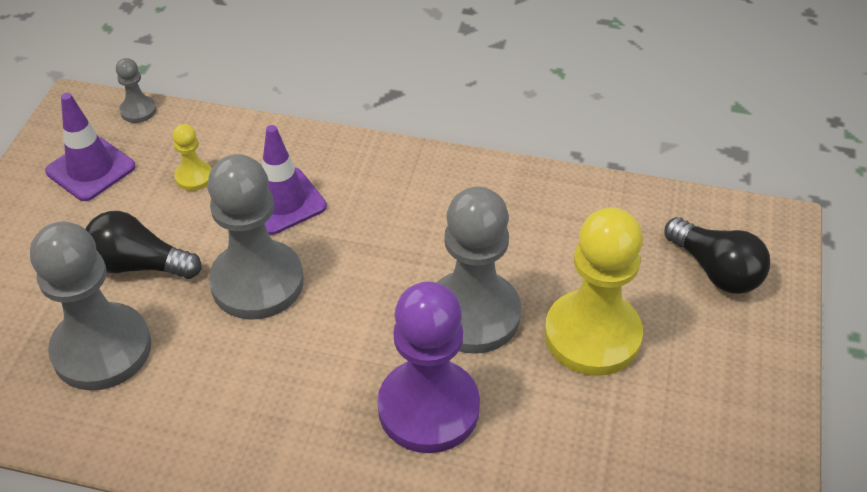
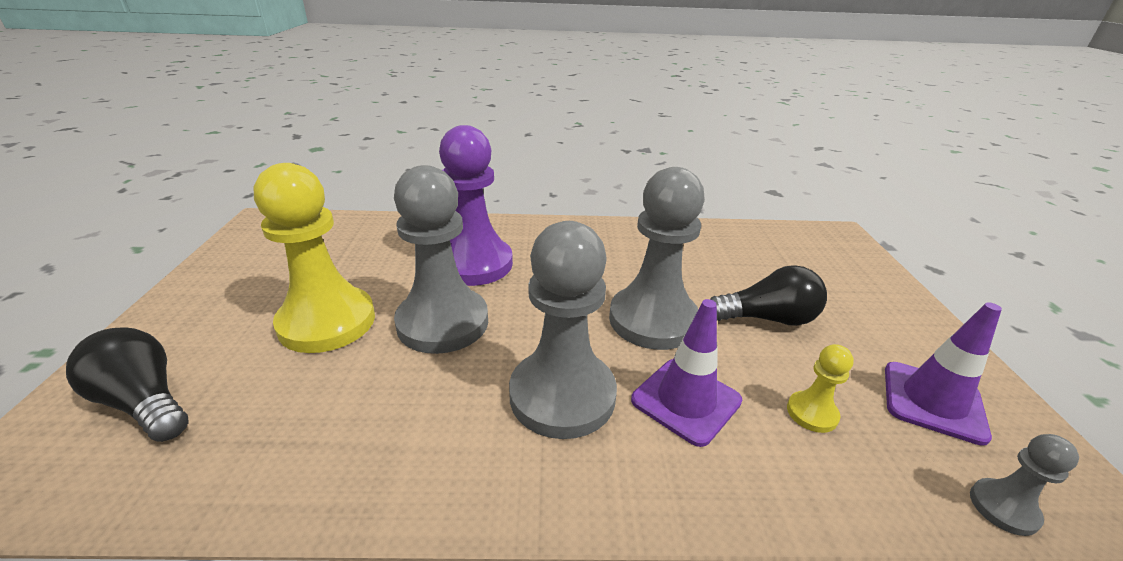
camera: 165 degrees right, 15 degrees down
(102, 349) = (731, 265): grey pawn -> grey pawn (562, 395)

